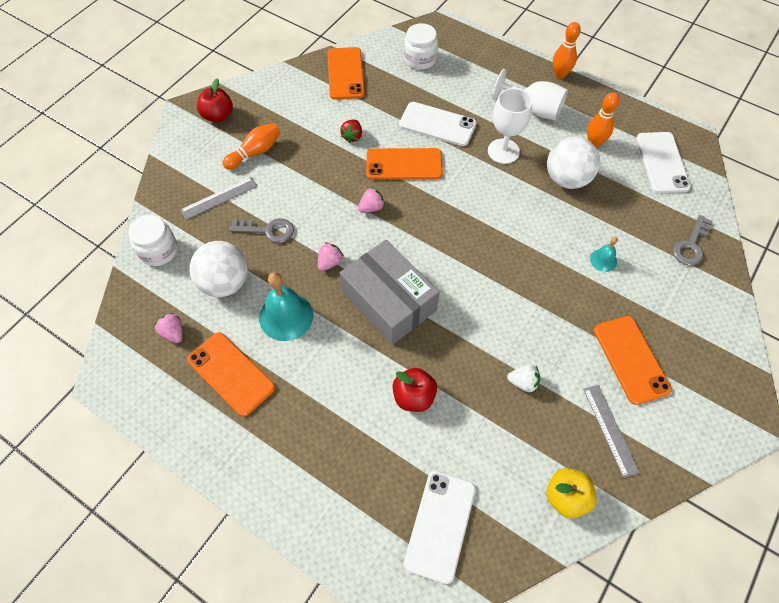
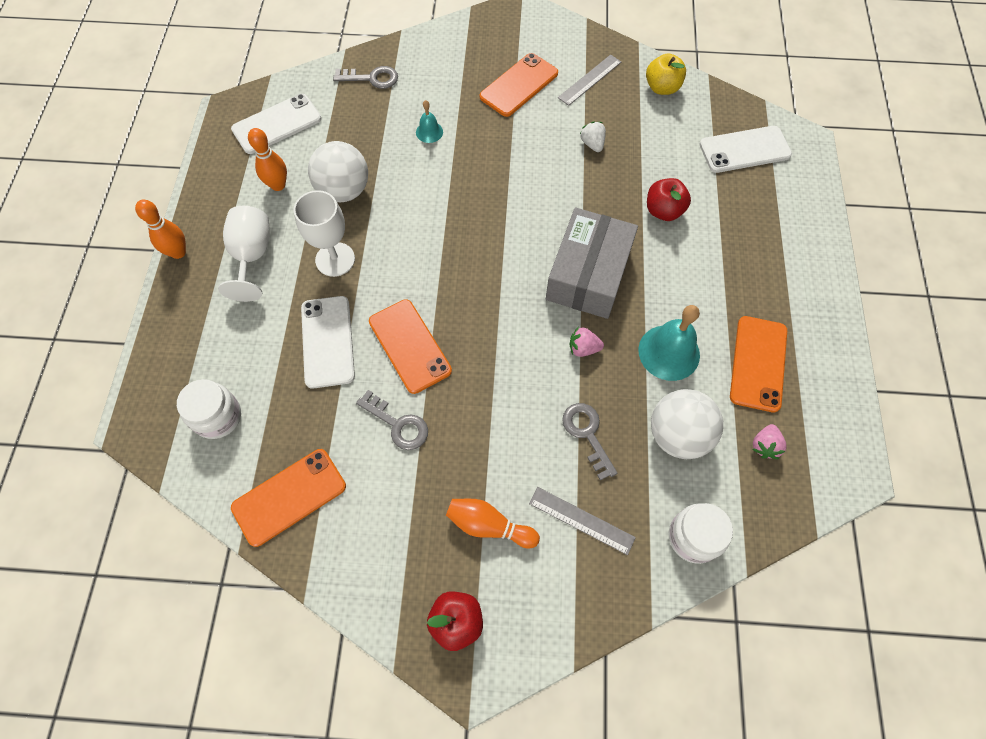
camera: 120 degrees left, 5 degrees up
(352, 136) = (398, 424): red strawberry -> grey key
(371, 208) = (490, 347): pink strawberry -> none

